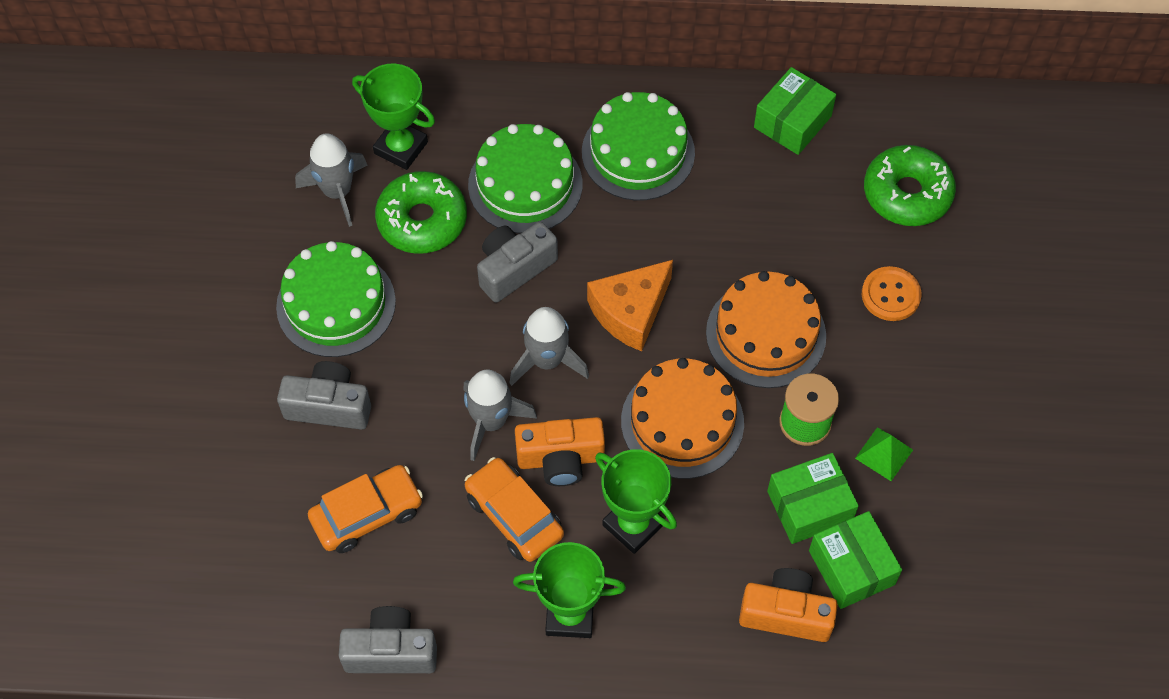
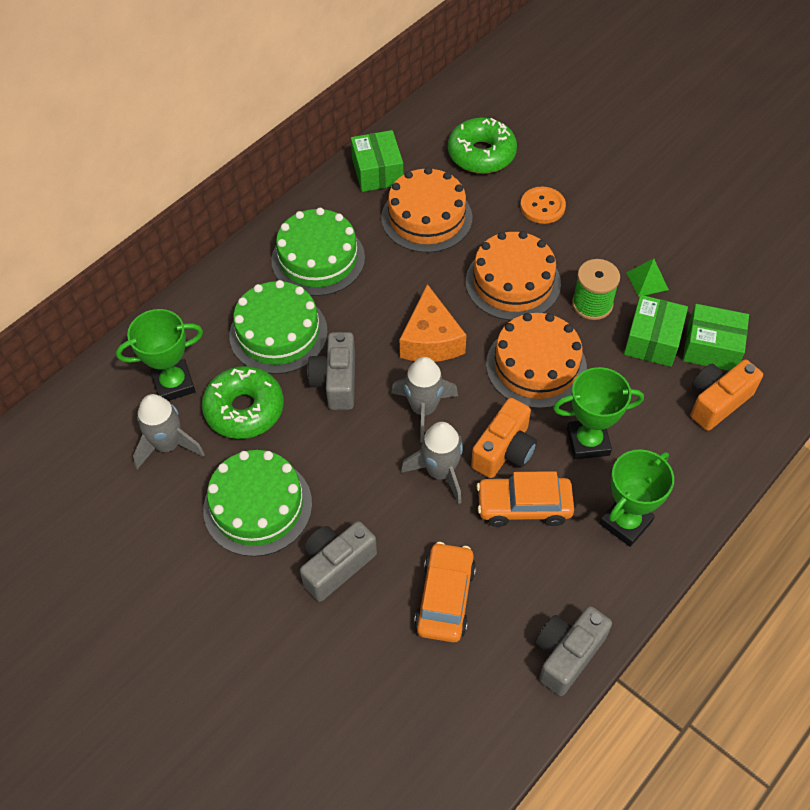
camera: 50 degrees left, 5 degrees down
(775, 204) = (426, 217): none -> orange cake

